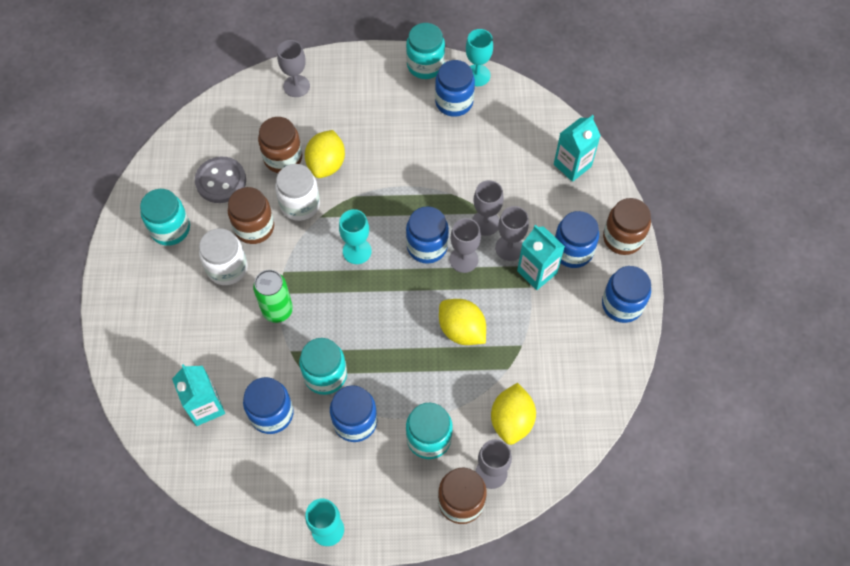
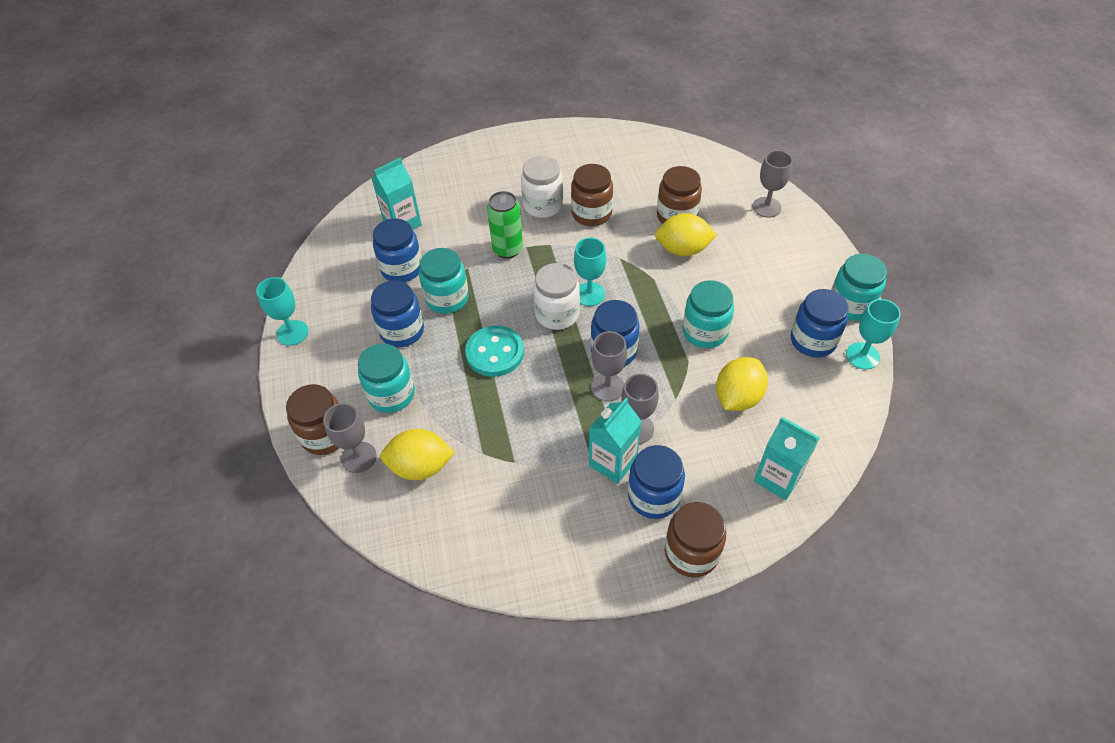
camera: 80 degrees right, 10 degrees down
(170, 229) = (571, 160): turquoise jar -> turquoise jar (704, 332)
(221, 181) = (633, 180): grey button -> none
(300, 204) = (628, 240): white jar -> white jar (557, 314)
(403, 342) = (495, 353): none -> turquoise button
(461, 330) = (520, 401): yellow lemon -> yellow lemon (737, 397)
(485, 223) = (661, 399): grey goblet -> none
(622, 304) = (594, 565): blue jar -> none

